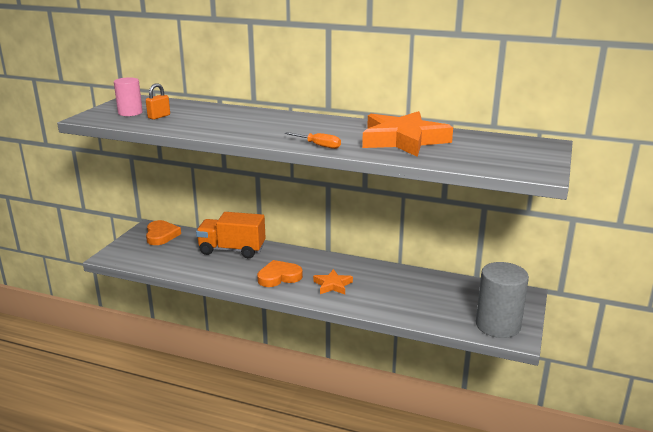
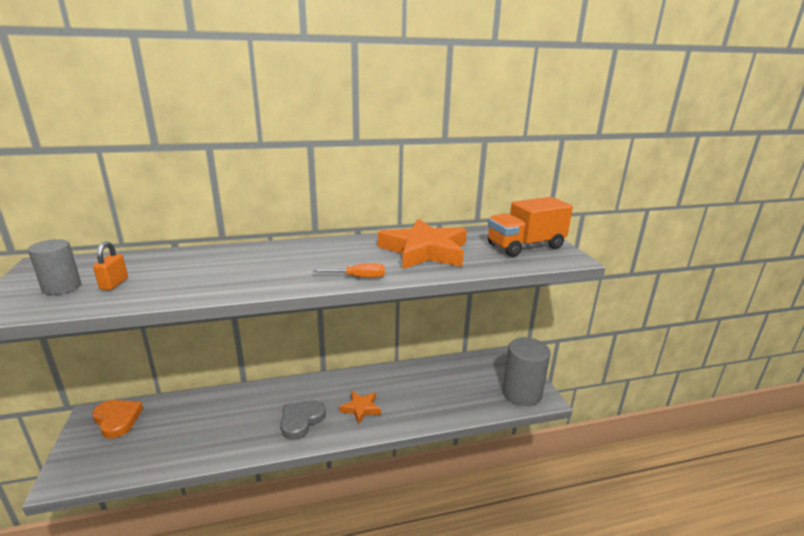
camera: 35 degrees left, 0 degrees up
(130, 113) = (62, 287): pink cylinder -> grey cylinder
(232, 250) = (223, 407): orange truck -> orange truck (525, 246)
(279, 277) = (301, 420): orange heart -> grey heart

